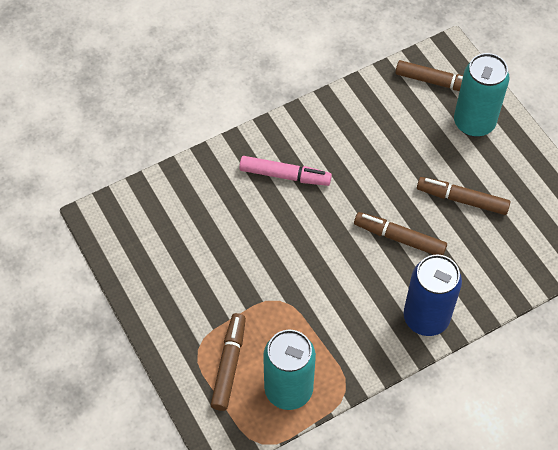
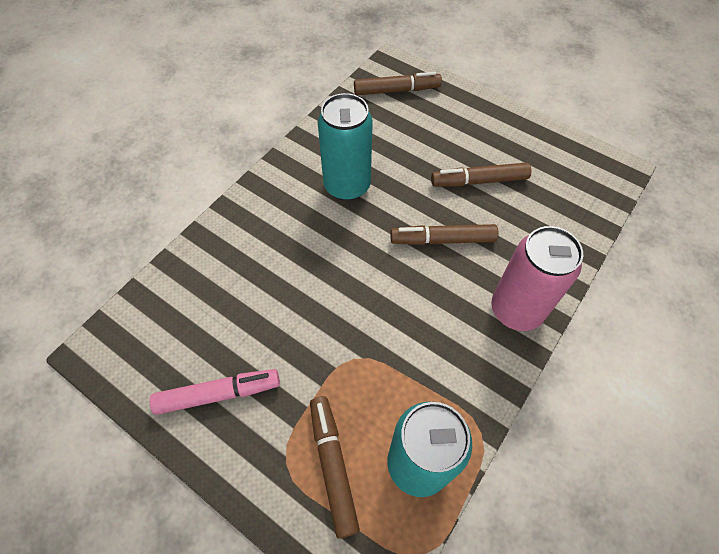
camera: 25 degrees left, 0 degrees up
(285, 175) = (295, 223): pink marker -> pink marker (218, 394)
(426, 318) = (516, 310): blue can -> pink can
(474, 123) = (448, 112): turquoise can -> turquoise can (347, 186)

